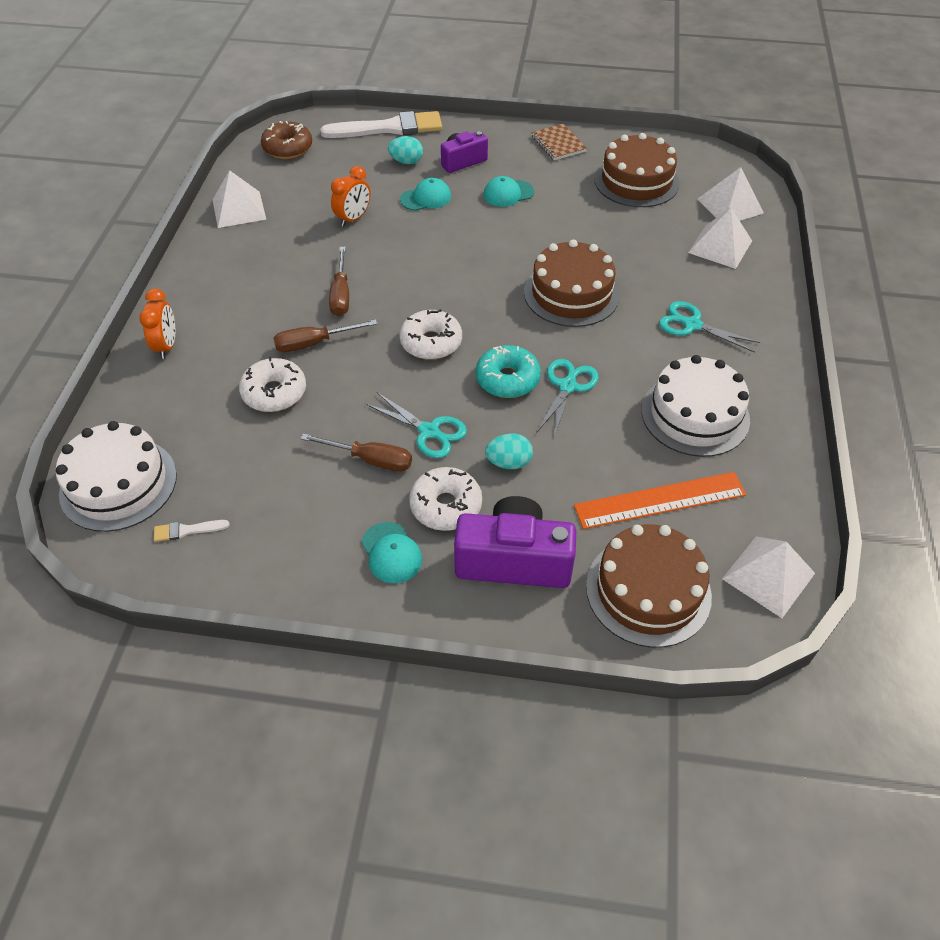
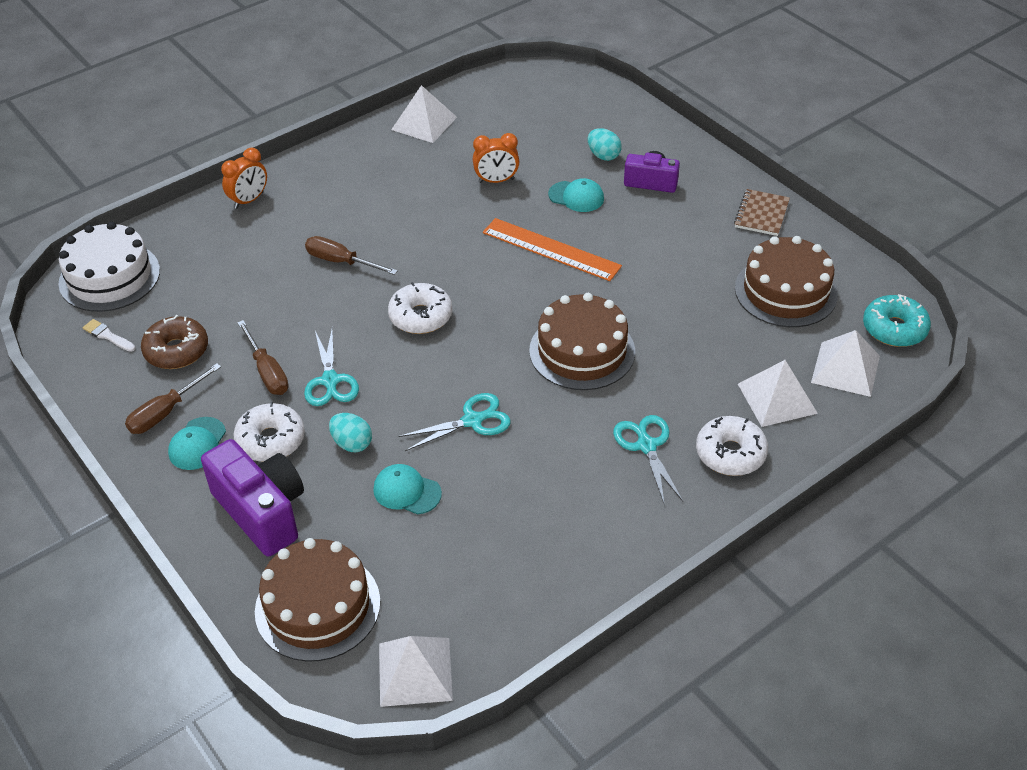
camera: 45 degrees right, 5 degrees down
(274, 393) = (270, 280): white donut -> white donut (730, 453)
(288, 148) = (525, 91): brown donut -> brown donut (176, 350)
(341, 294) = (407, 236): brown screwdriver -> brown screwdriver (166, 412)
(389, 128) = (629, 117): white brush -> none
(507, 379) = (436, 383): turquoise donut -> turquoise donut (894, 329)
(508, 193) = (651, 233): turquoise cap -> turquoise cap (407, 491)
(660, 500) = (417, 555): orange ruler -> orange ruler (551, 249)
(695, 414) = (539, 515): white cake -> none

